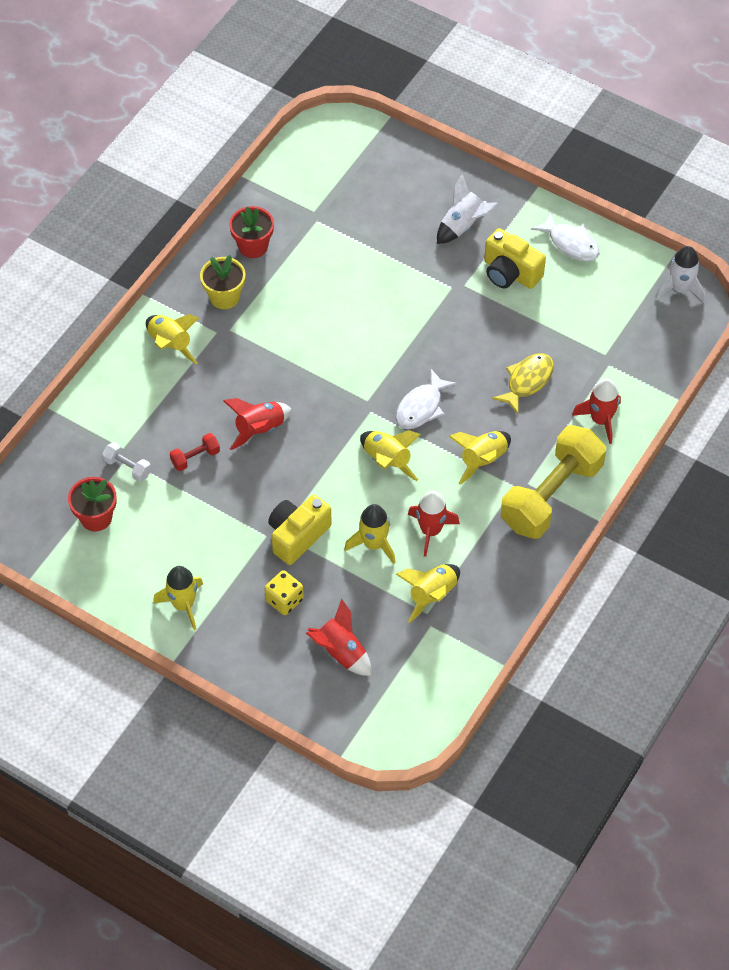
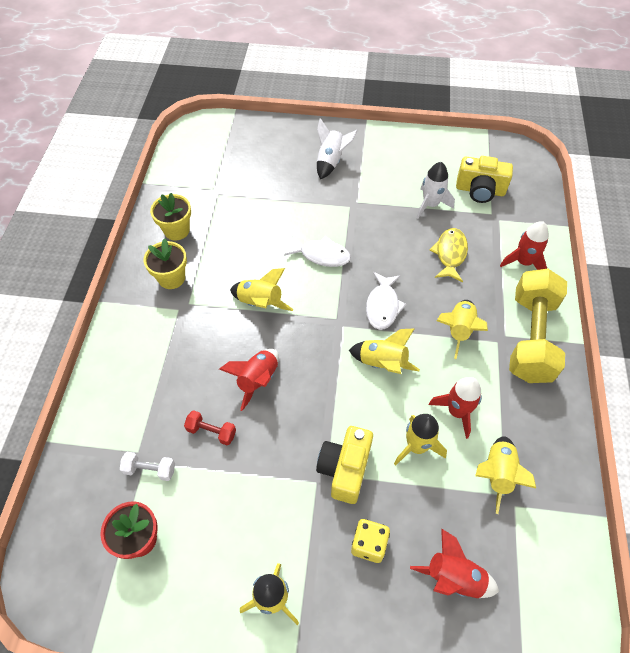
camera: 25 degrees left, 0 degrees up
(170, 344) = (141, 335): yellow rocket -> yellow rocket (260, 303)
(195, 457) = (211, 432): red dumbbell -> red dumbbell turned 75 degrees clockwise
(253, 246) = (176, 230): red flower pot -> yellow flower pot
(510, 273) = (385, 181): yellow camera -> yellow camera (480, 190)
(570, 243) = (414, 147): white fish -> white fish (321, 255)
(680, 289) = (509, 151): white rocket -> white rocket (430, 205)

